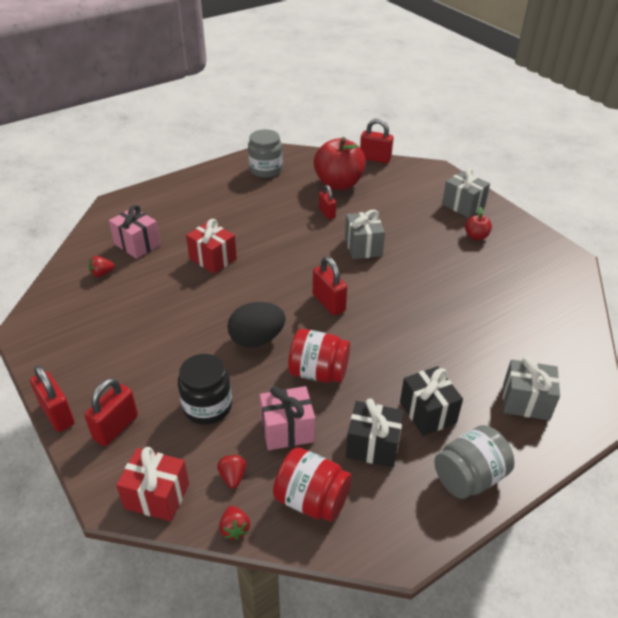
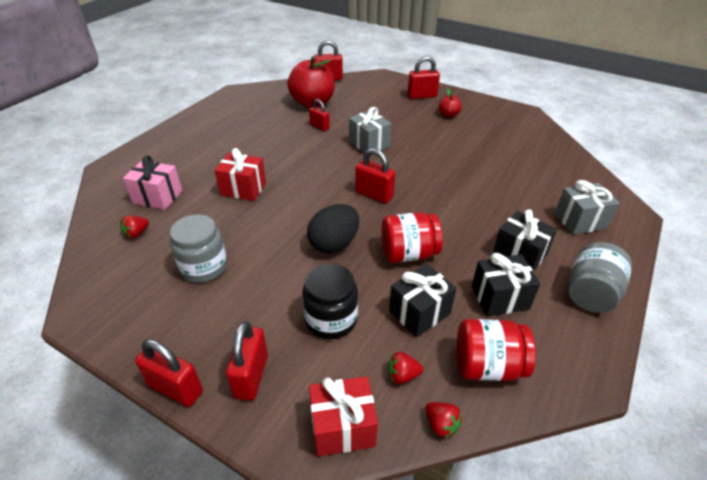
camera: 25 degrees left, 0 degrees up
(233, 477) = (402, 375): red strawberry -> red strawberry turned 60 degrees counterclockwise
(265, 169) = (241, 106): grey jar -> grey jar (204, 267)
(287, 430) = (419, 312): pink gift -> black gift
(463, 205) = (422, 96): grey gift -> red padlock

